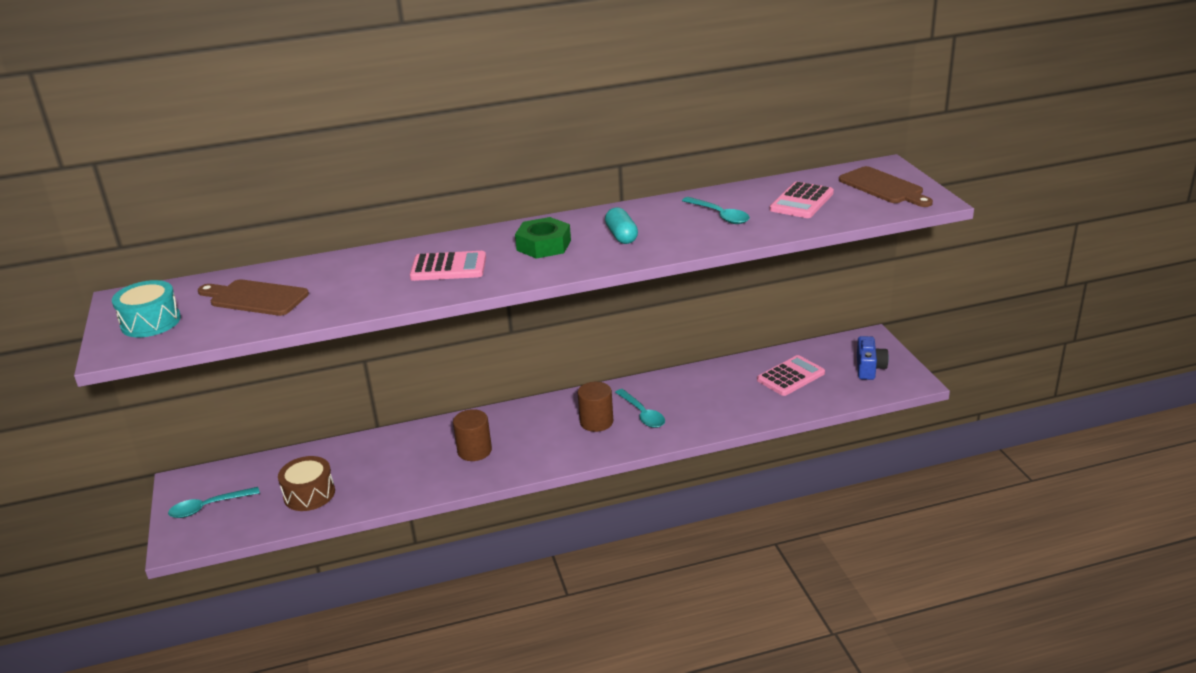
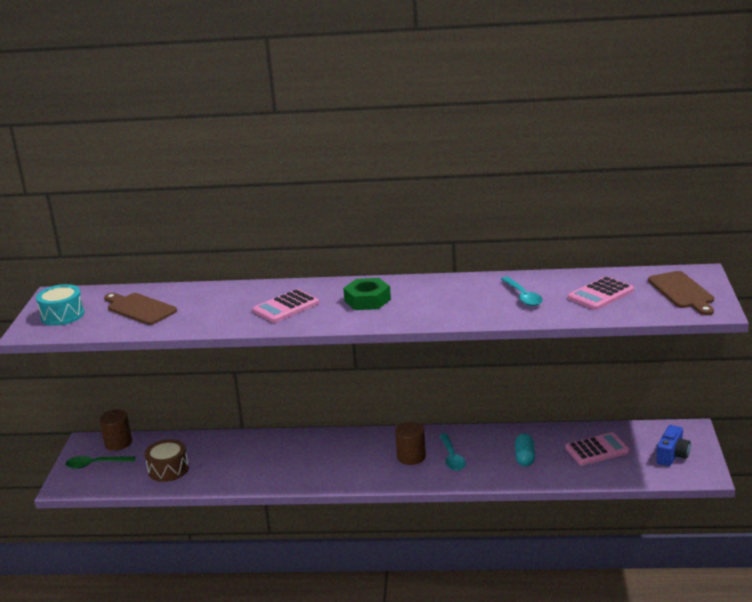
camera: 20 degrees right, 5 degrees down
(208, 507) = (95, 464): turquoise spoon -> green spoon
(448, 267) = (286, 307): pink calculator -> pink calculator turned 120 degrees clockwise
(474, 451) = (304, 461): brown cylinder -> brown cylinder (118, 443)
(621, 236) = (432, 302): turquoise capsule -> turquoise capsule (524, 457)

